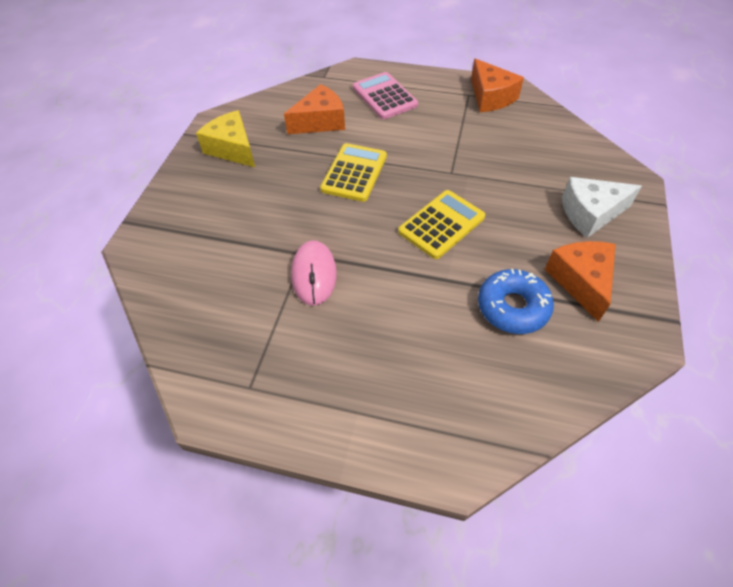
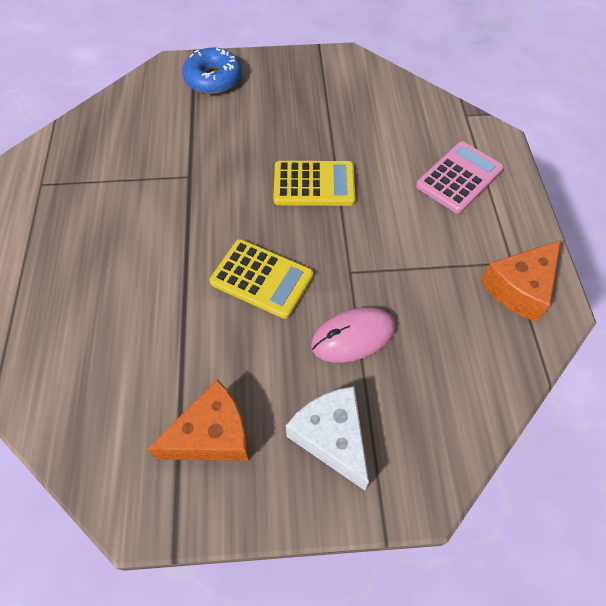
camera: 70 degrees right, 5 degrees up
(233, 149) = (311, 83): yellow cheese -> none
(314, 274) = (166, 191): pink mouse -> pink mouse (353, 336)
(320, 122) = (384, 134): orange cheese -> none
(512, 307) = (159, 367): blue donut -> blue donut (213, 79)

